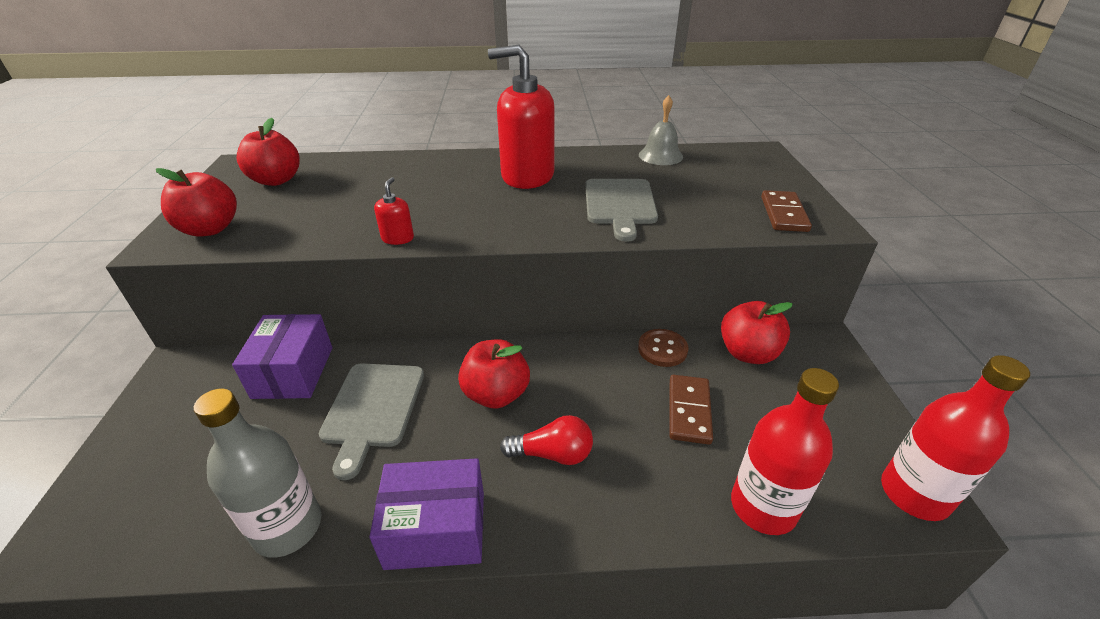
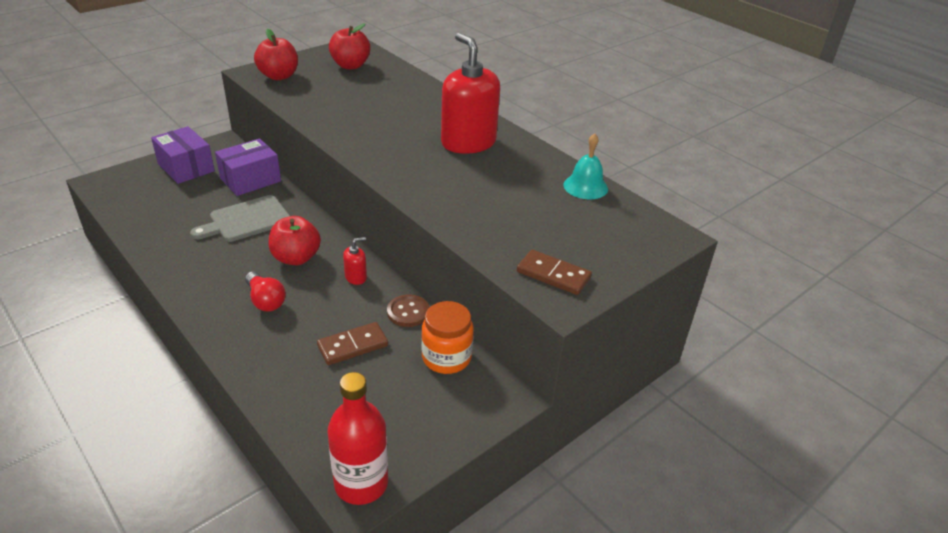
camera: 50 degrees right, 0 degrees up
(287, 527) = (152, 236): grey bottle -> none
(398, 238) = (331, 132): red soap dispenser -> red soap dispenser (356, 277)
(436, 529) = (183, 282): purple box -> purple box (186, 167)
(620, 204) = (472, 194): grey cutting board -> none
(660, 155) = (585, 186): grey bell -> turquoise bell
(748, 353) = (446, 357): red apple -> orange jar
(763, 507) = (290, 406): red bottle -> none
(783, 214) = (553, 275): brown domino -> brown domino turned 60 degrees clockwise

